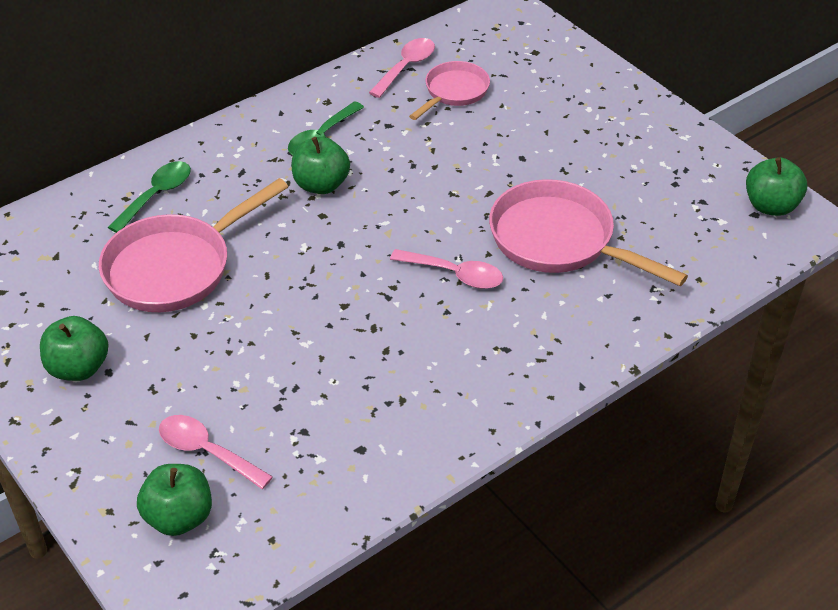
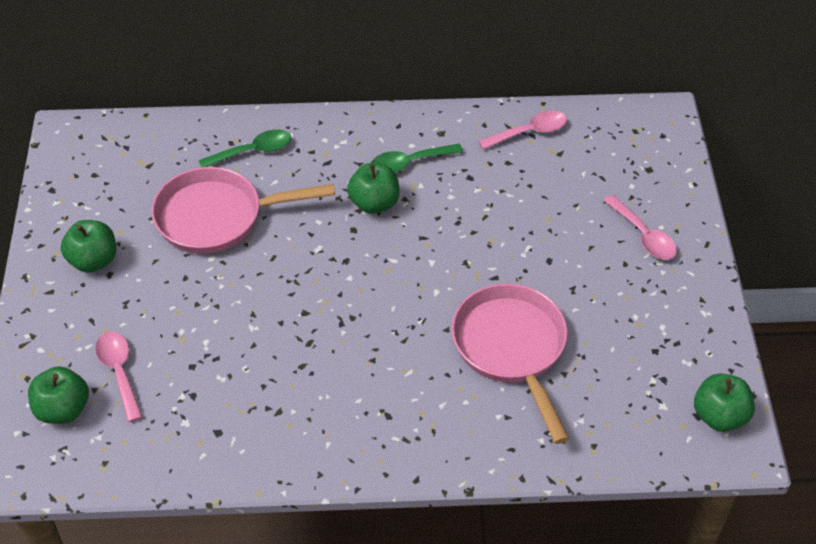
camera: 35 degrees right, 5 degrees up
(454, 92) = (547, 173): pink pan -> none
(455, 274) = (406, 333): pink spoon -> pink spoon (643, 235)

